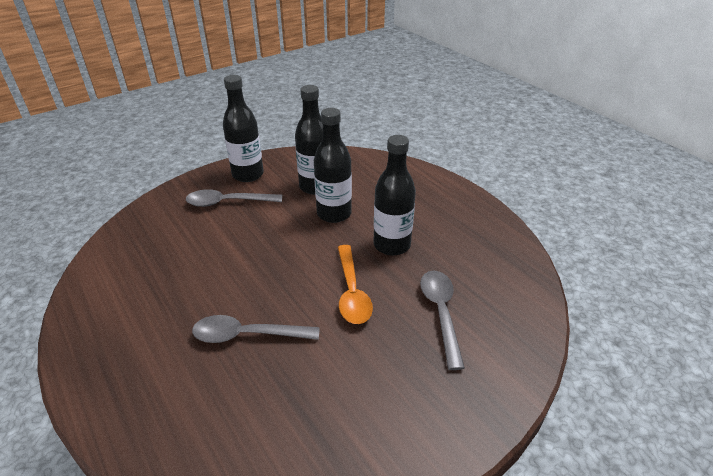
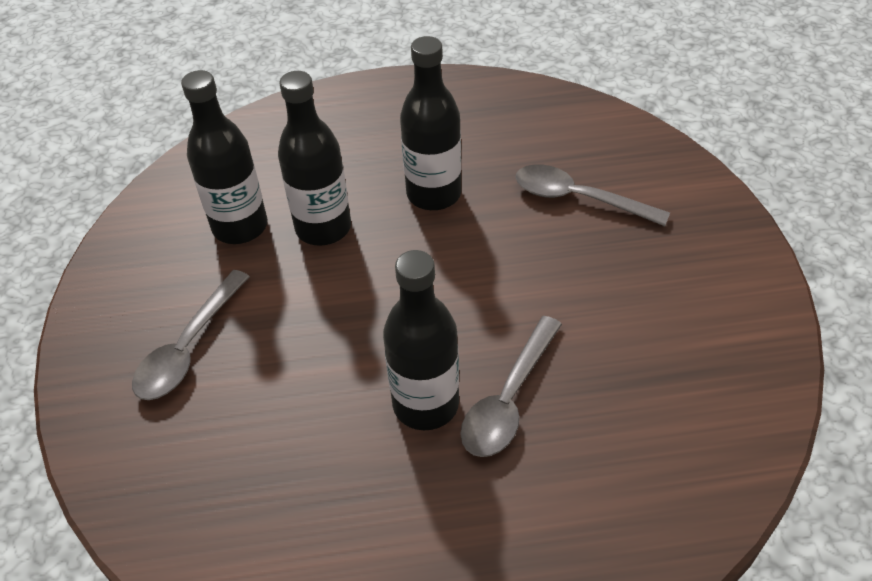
camera: 60 degrees left, 10 degrees up
(248, 175) = (131, 300): black bottle -> black bottle (425, 404)
(352, 292) = (495, 265): orange spoon -> none

